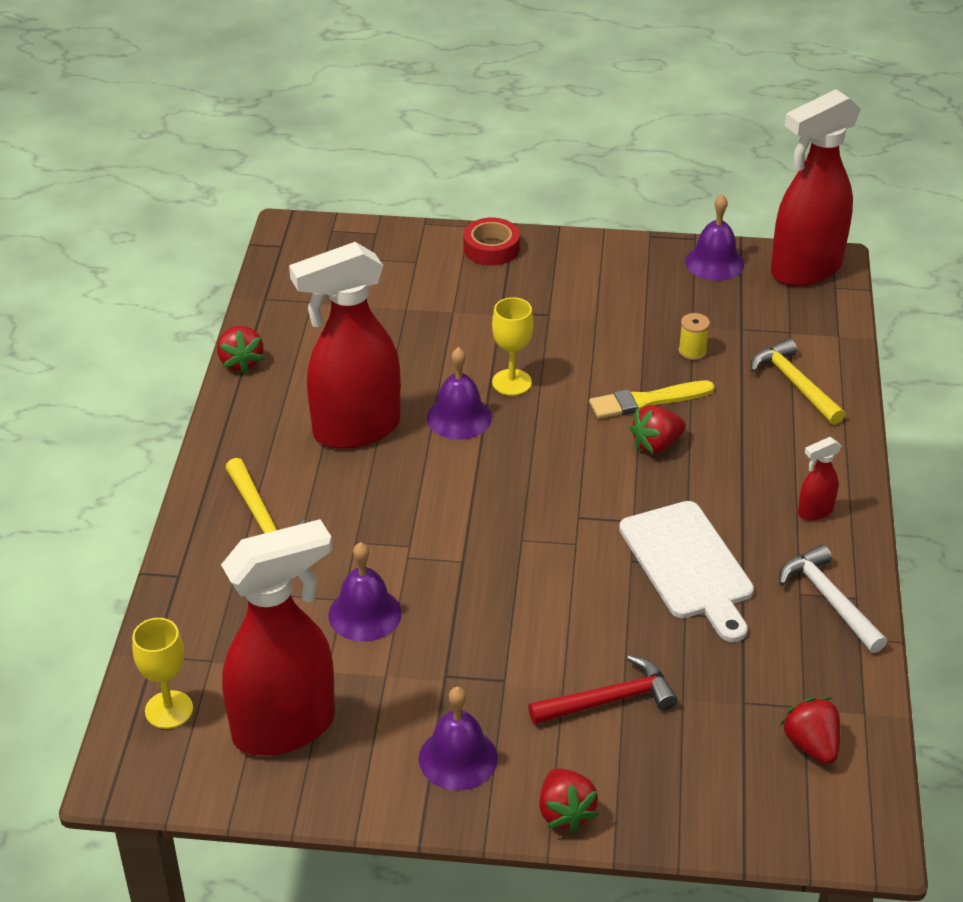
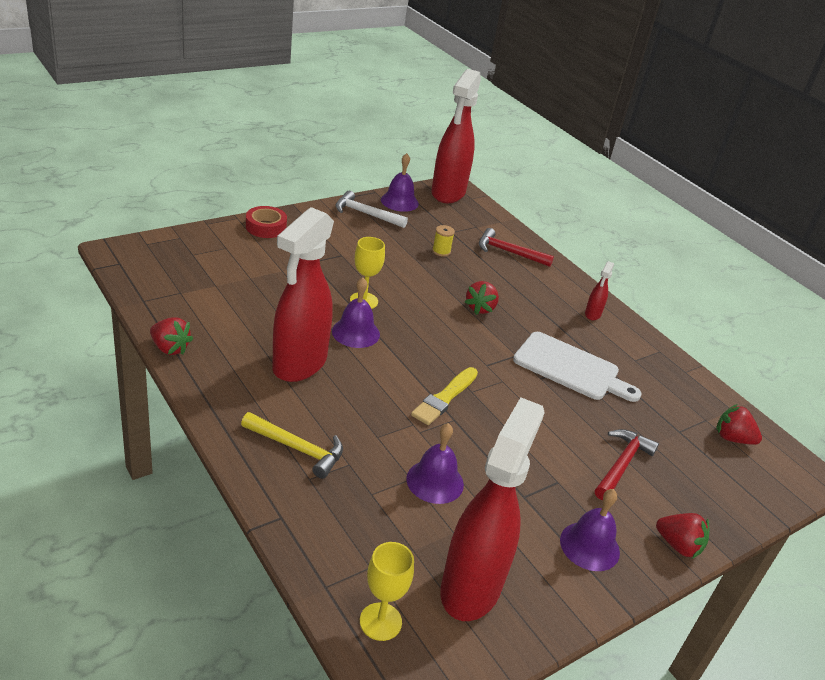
camera: 45 degrees left, 5 degrees down
(647, 401) = (448, 286): yellow brush -> yellow brush (444, 398)
(795, 384) = (509, 252): yellow hammer -> red hammer
(829, 600) = (651, 358): white hammer -> white hammer (366, 214)

